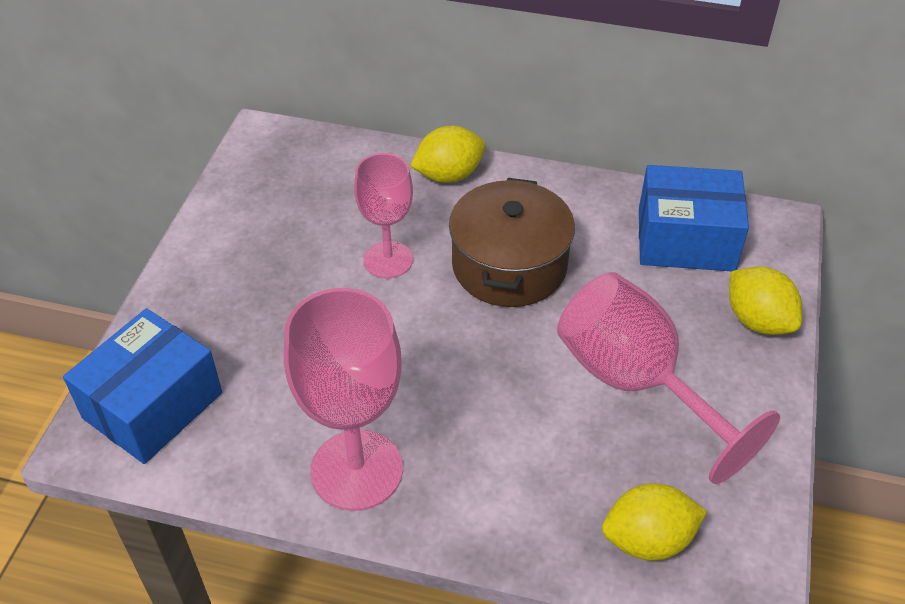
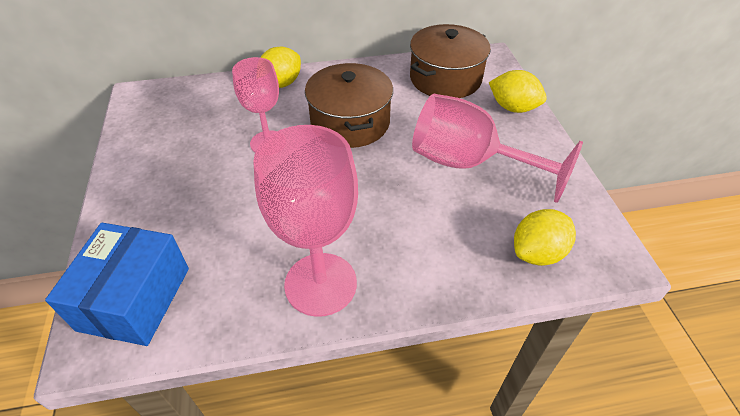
camera: 25 degrees left, 0 degrees up
(685, 239) = (445, 78): blue box -> brown pot

